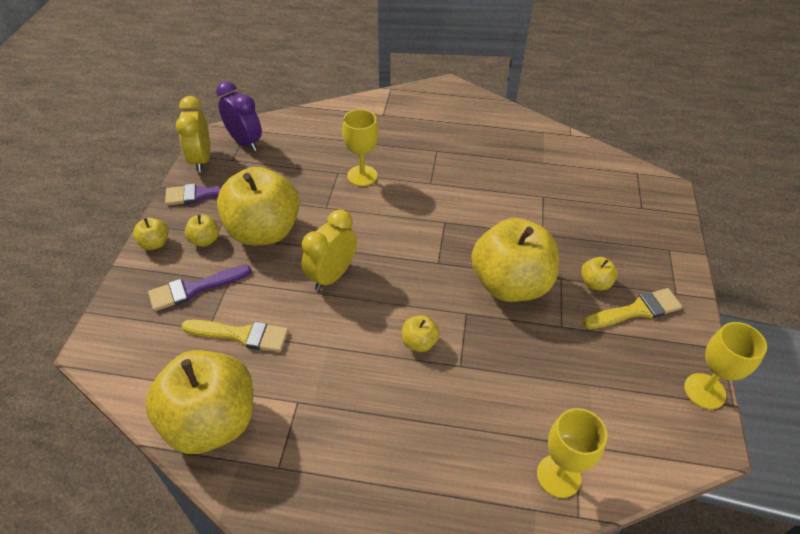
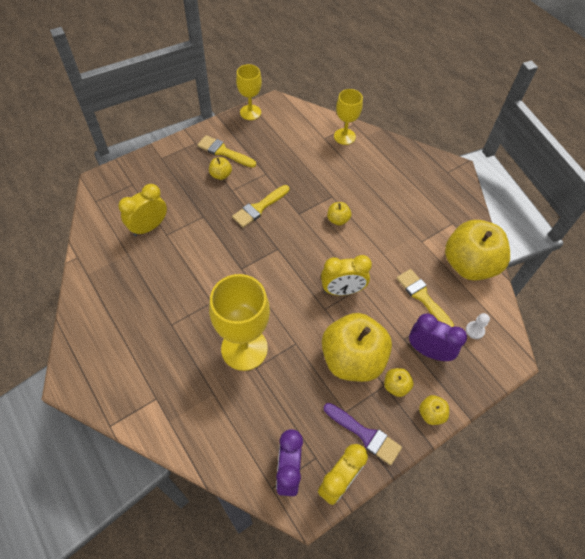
camera: 135 degrees left, 10 degrees up
(154, 345) = (475, 330): none -> white pawn
(194, 288) = (428, 351): purple brush -> purple clock
(362, 176) = (244, 348): yellow goblet -> yellow goblet, size x1.66
(510, 284) = (259, 207): yellow apple -> yellow brush
(565, 190) = (149, 227): none -> yellow clock

